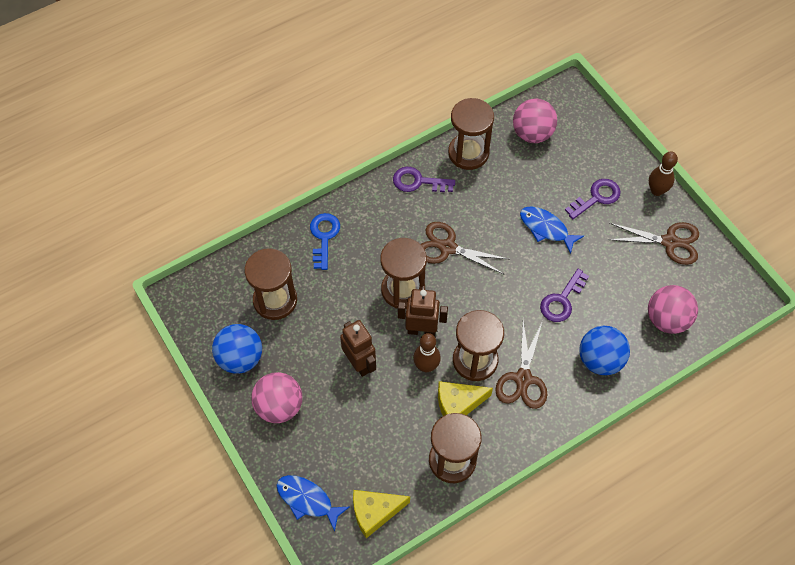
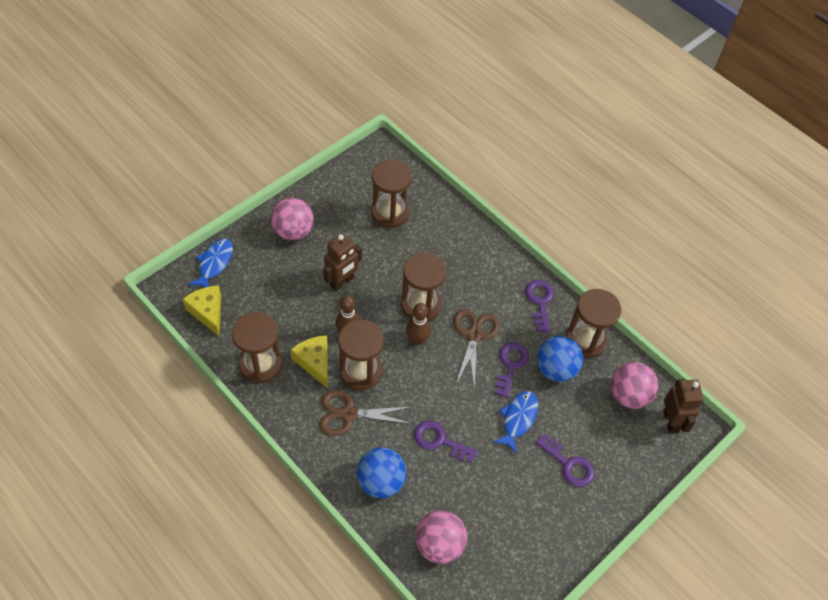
camera: 75 degrees right, 5 degrees down
(240, 358) = (332, 198): blue ball -> blue ball (555, 369)
(324, 237) = (460, 237): blue key -> none
(421, 330) = (383, 324): brown robot -> brown robot (671, 421)
(487, 222) = (511, 365): none -> purple key
(656, 190) = (595, 525): brown bowling pin -> brown bowling pin (417, 339)
(669, 242) = (534, 543): brown scissors -> none

